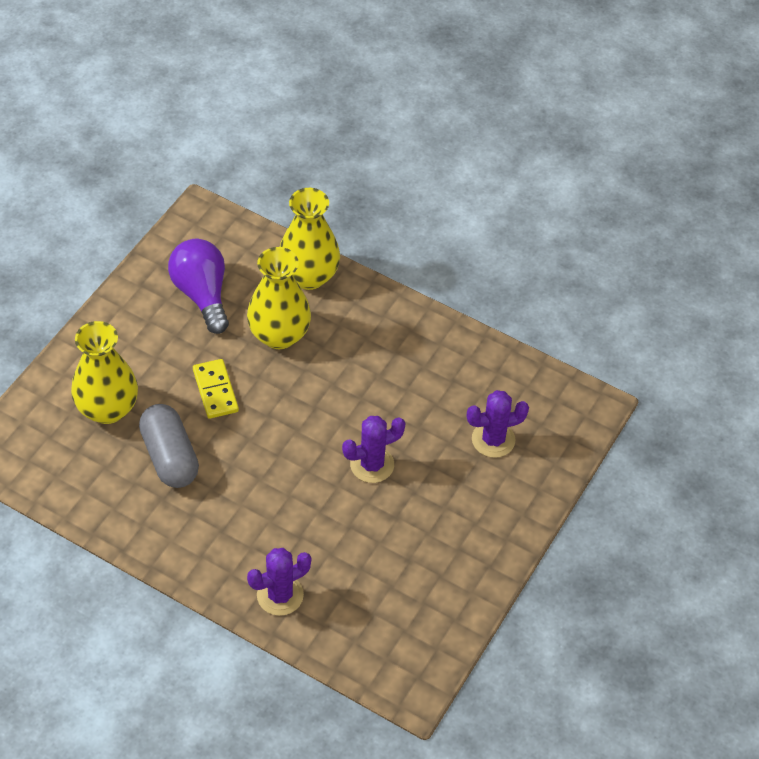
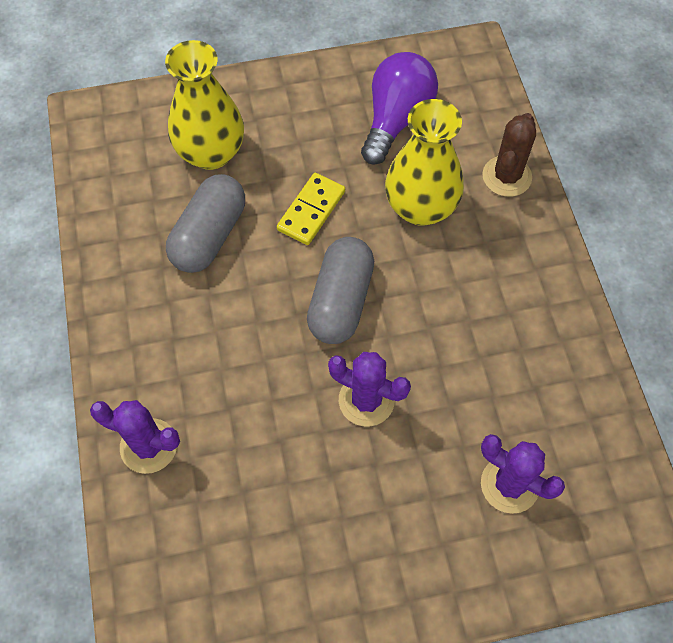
camera: 50 degrees right, 10 degrees up
(295, 426) = (340, 301): none -> grey capsule
(308, 276) = (507, 176): yellow vase -> brown cactus

